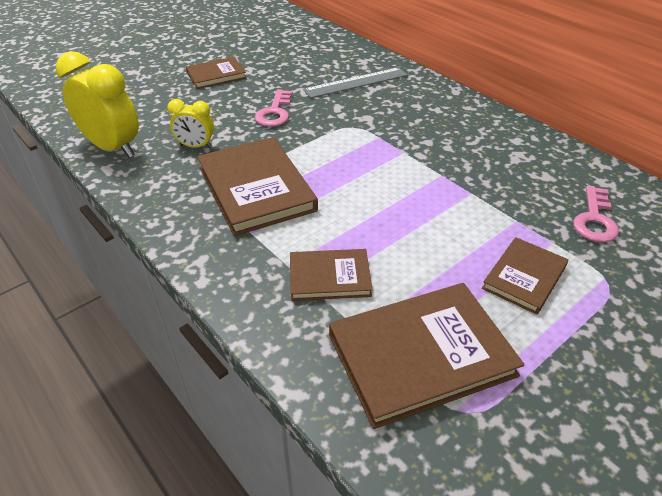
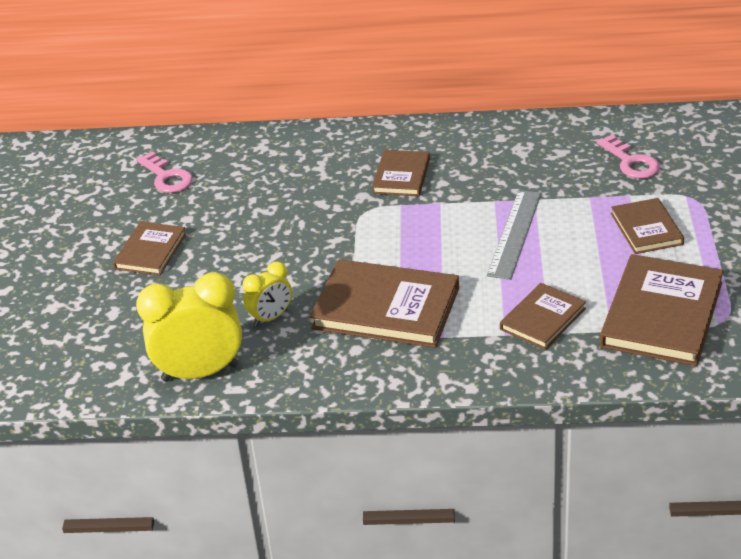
camera: 45 degrees left, 5 degrees down
(275, 112) = (278, 244): pink key -> pink key (166, 177)
(356, 82) = (295, 171): grey ruler -> grey ruler (515, 234)
(410, 122) = (401, 176): none -> brown book

